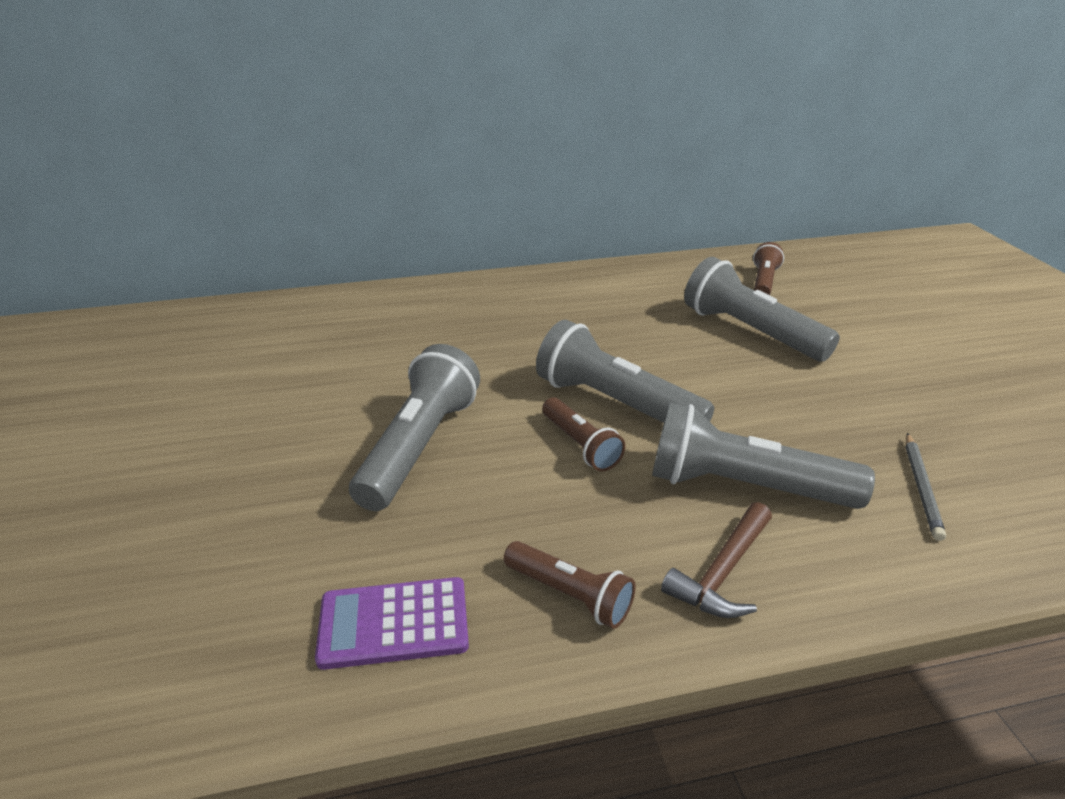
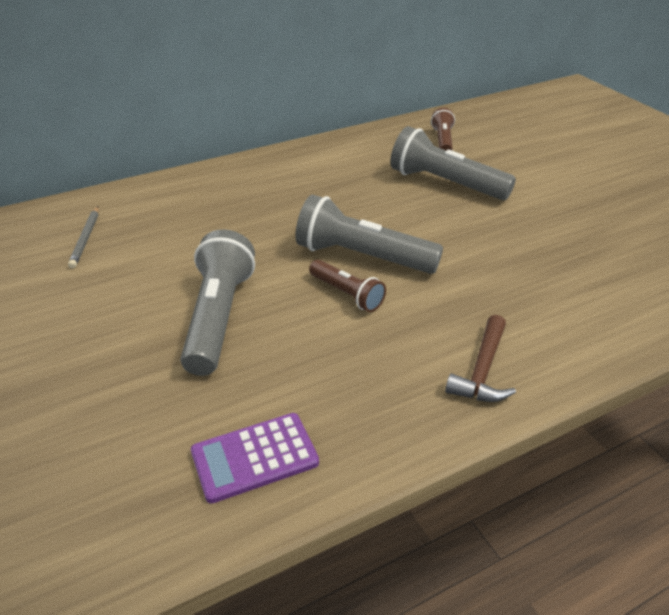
camera: 15 degrees left, 5 degrees up
(570, 595) = (379, 408): brown flashlight -> none
(744, 486) = (477, 305): grey flashlight -> none
(921, 487) = (597, 284): grey pencil -> grey pencil (86, 238)

